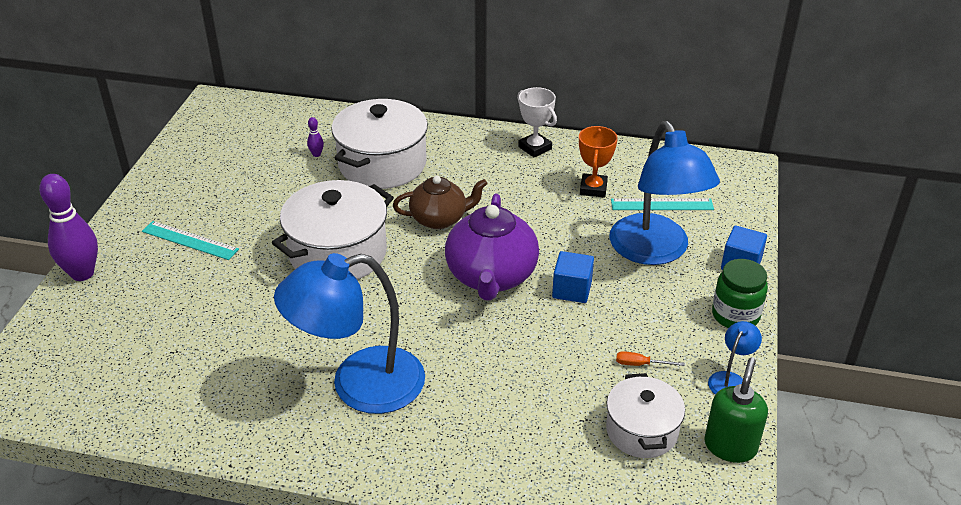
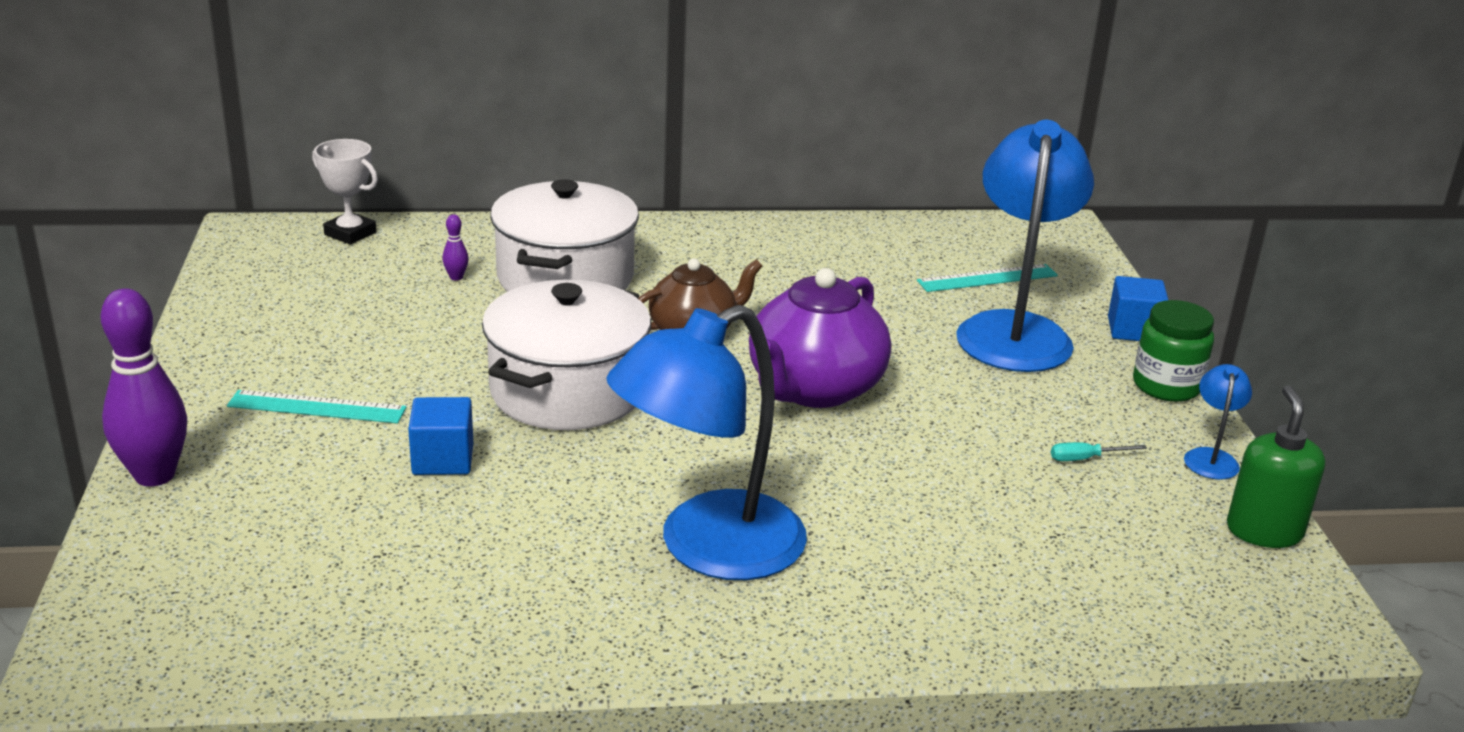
camera: 20 degrees left, 10 degrees down
(491, 277) = (813, 389): purple teapot -> purple teapot turned 45 degrees clockwise
(535, 148) = (774, 235): white trophy -> white trophy (350, 233)
(572, 290) = (935, 388): blue cube -> blue cube (443, 459)
(593, 189) = (885, 271): orange trophy -> none
(641, 364) = (1085, 458): orange screwdriver -> turquoise screwdriver
(641, 431) = (1140, 534): white pot -> none
(655, 251) = (1015, 330): blue lamp -> blue lamp turned 135 degrees counterclockwise

